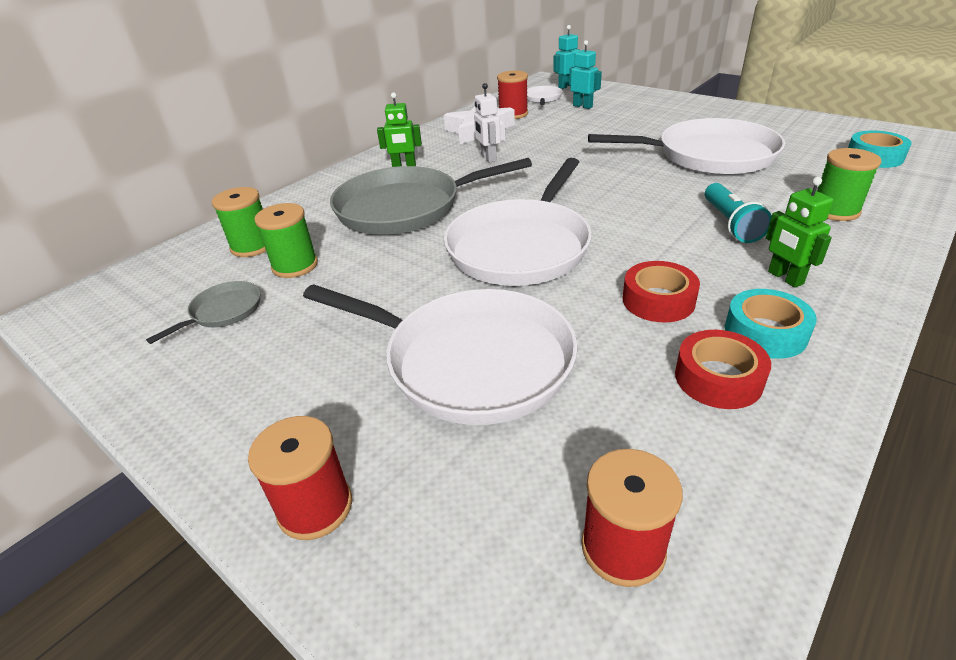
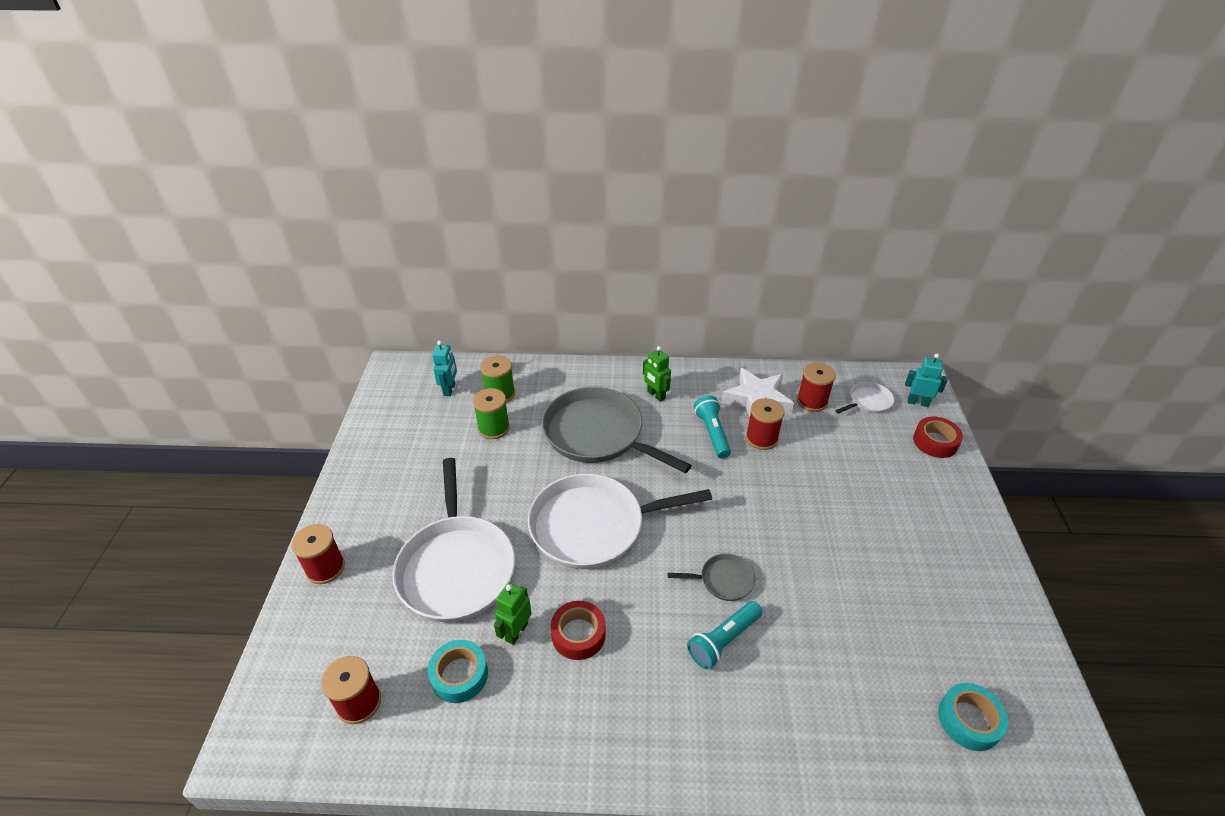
camera: 50 degrees right, 5 degrees up
(223, 311) = (433, 431): grey pan -> grey pan (723, 580)
(488, 158) = (712, 433): white robot -> turquoise flashlight
(523, 142) = (761, 438): none -> red spool
(582, 106) = (878, 439): turquoise robot -> turquoise robot (449, 389)
(709, 156) = (848, 580): white pan -> none
(718, 378) = (512, 699): red tape -> red tape (935, 442)
(765, 333) = (579, 711): turquoise tape -> turquoise tape (459, 675)
(785, 278) = (661, 704): green robot -> green robot (516, 632)
(835, 211) = (808, 712): green spool -> none

